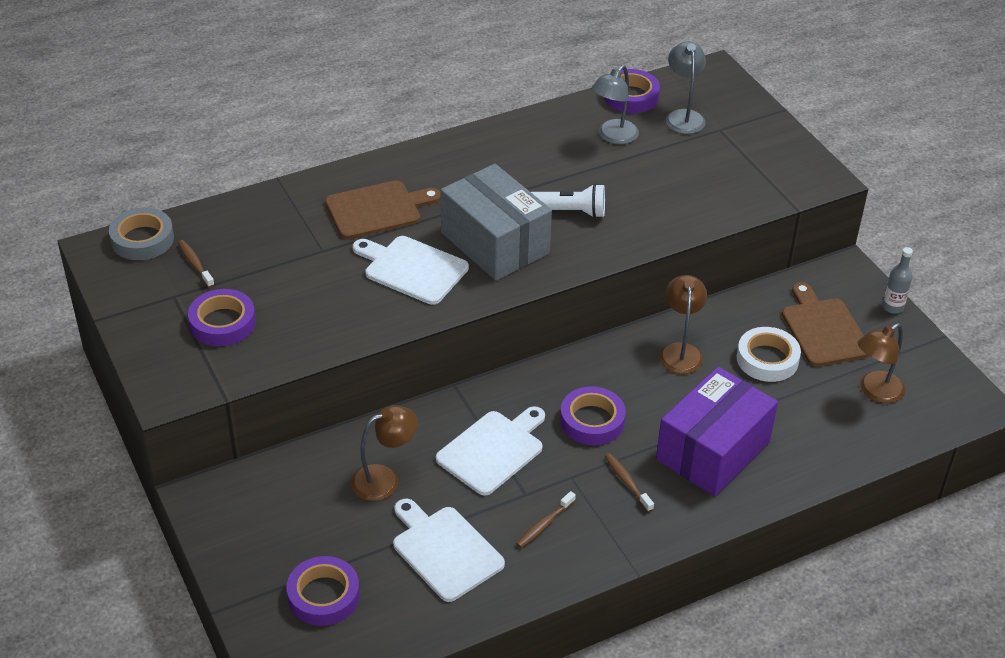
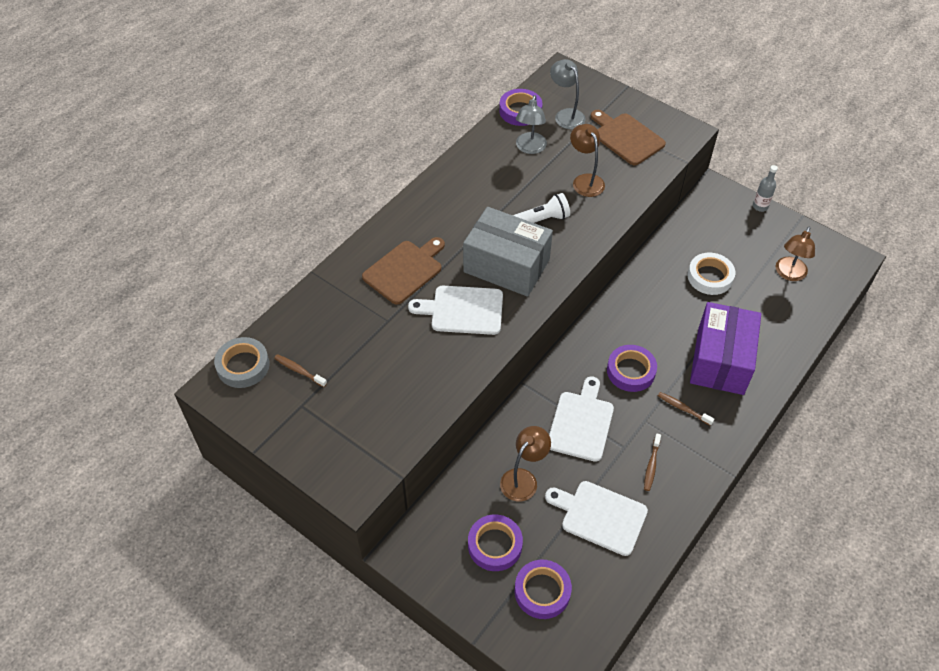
camera: 25 degrees left, 10 degrees up
(222, 323) = (355, 413): purple tape -> purple tape (495, 545)
(680, 351) = (652, 293): brown lamp -> brown lamp (585, 180)
(823, 329) = (729, 240): brown cutting board -> brown cutting board (626, 138)

